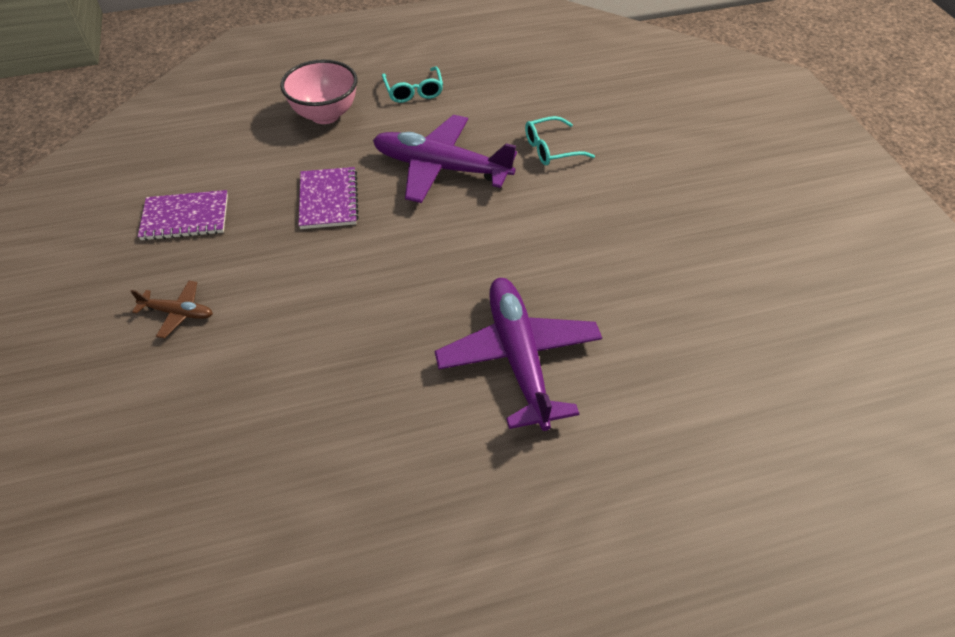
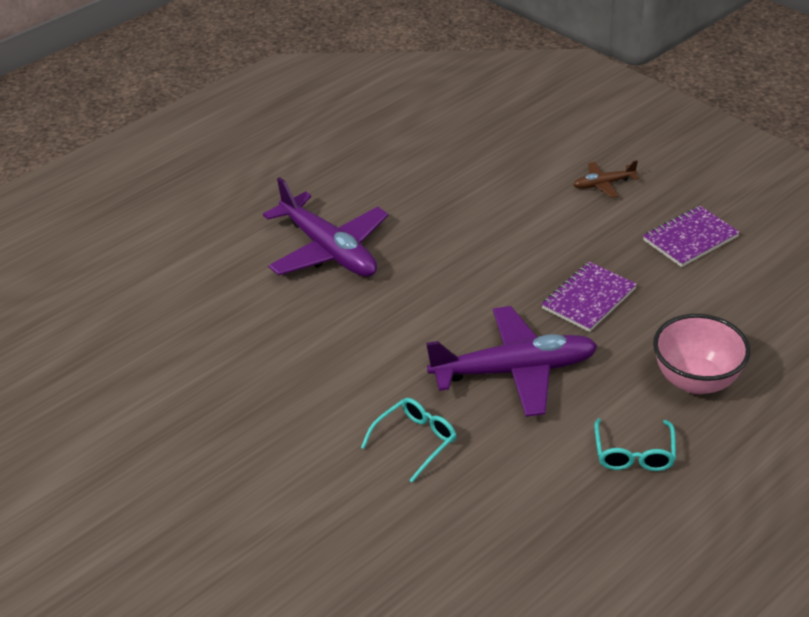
camera: 155 degrees right, 10 degrees down
(328, 200) = (588, 299): purple notebook -> purple notebook turned 75 degrees clockwise
(414, 91) = (634, 454): turquoise glasses -> turquoise glasses turned 135 degrees counterclockwise

